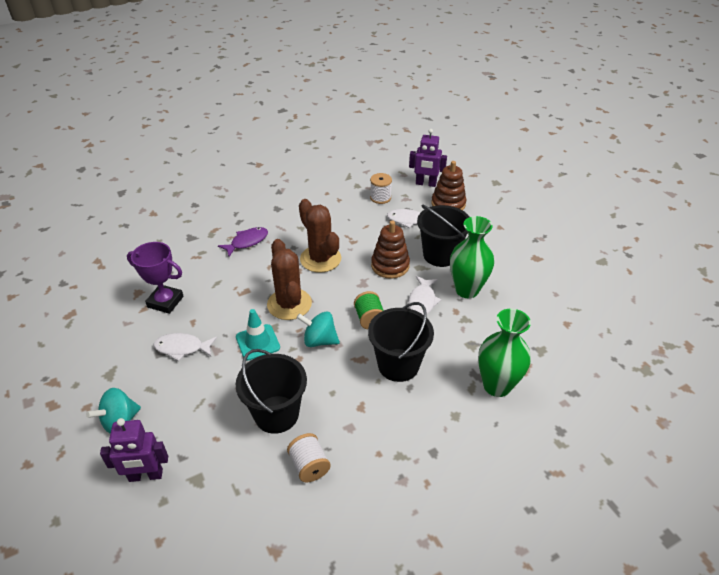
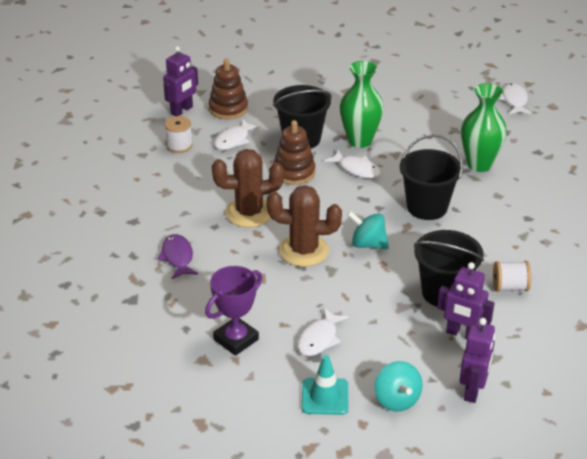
camera: 65 degrees left, 5 degrees down
(222, 445) = (462, 334): none -> purple robot
(257, 342) = (345, 284): turquoise traffic cone -> turquoise traffic cone (325, 396)
(319, 340) = (368, 244): turquoise spinning top -> turquoise spinning top turned 75 degrees clockwise
(369, 319) = (359, 206): green spool -> none
(639, 384) = (514, 100): none -> white fish

